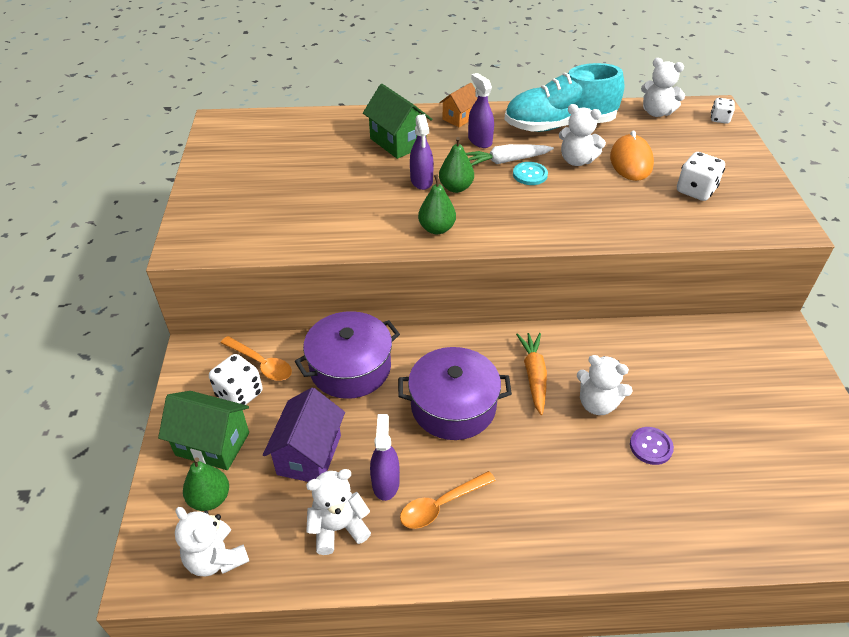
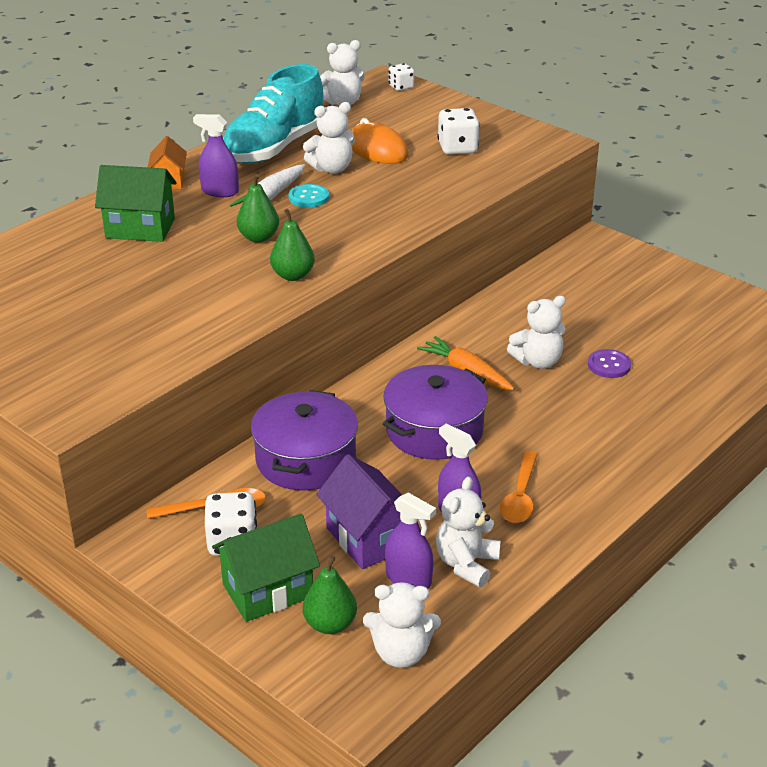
camera: 45 degrees left, 10 degrees down
(421, 180) = (217, 247): purple spray bottle -> purple spray bottle (408, 579)

